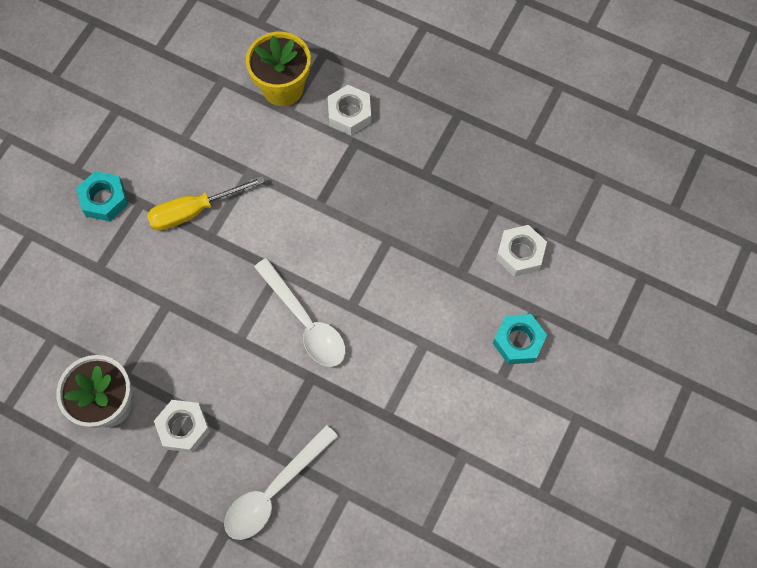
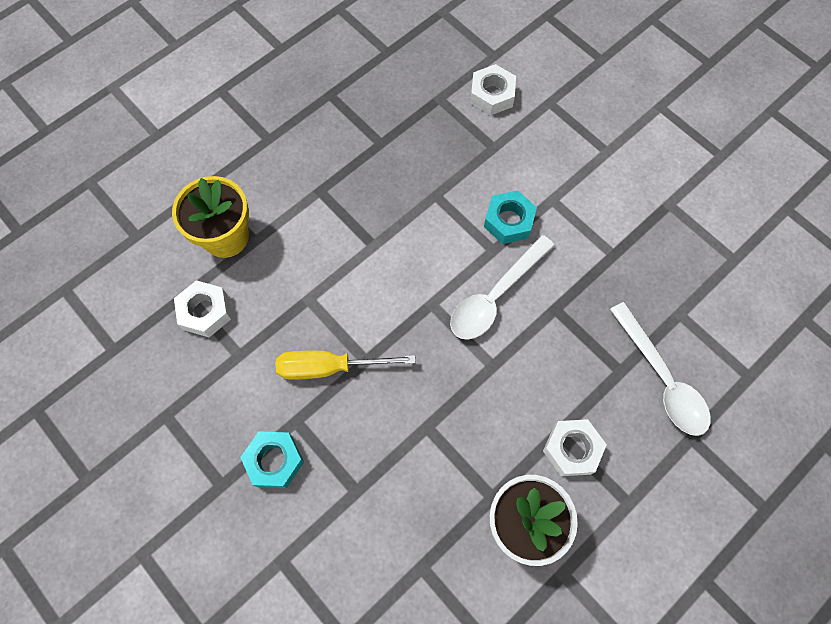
camera: 70 degrees left, 0 degrees up
(194, 211) = (330, 367): yellow screwdriver -> yellow screwdriver turned 90 degrees clockwise
(305, 322) = (495, 296): white spoon -> white spoon turned 150 degrees clockwise
(349, 114) = (285, 185): white nut -> white nut (205, 312)
(518, 341) = (575, 125): turquoise nut -> turquoise nut (508, 221)

